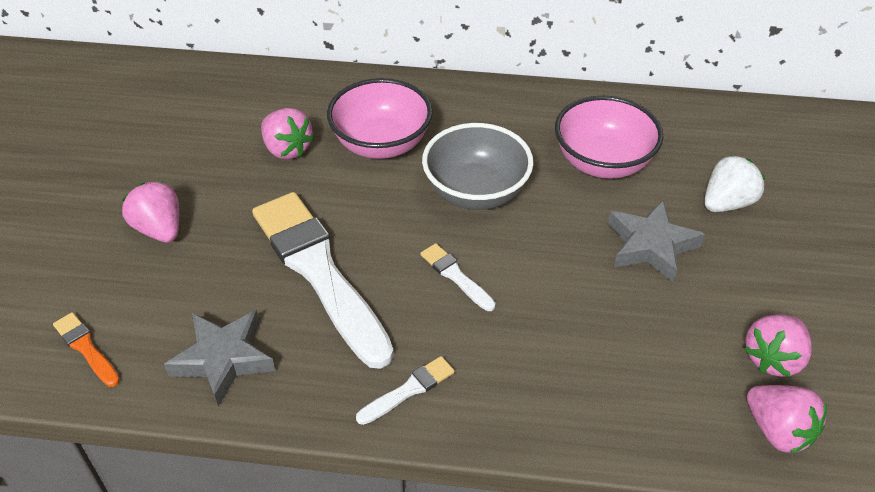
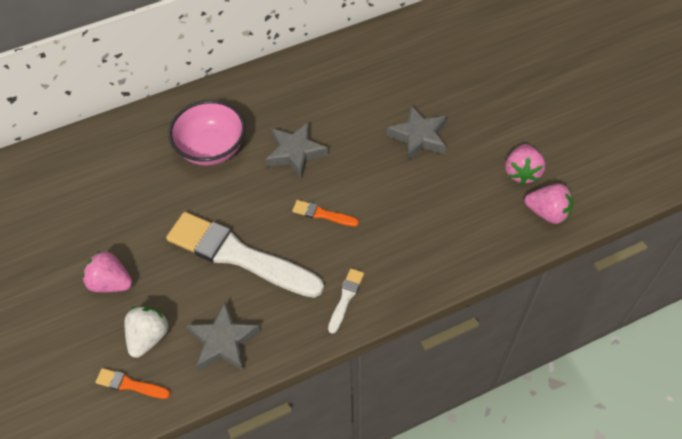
camera: 30 degrees left, 10 degrees up
(287, 149) = (152, 183): pink strawberry -> none
(455, 276) = (322, 214): white brush -> orange brush
(476, 192) = (295, 153): grey bowl -> grey star
(602, 162) = (357, 95): pink bowl -> none
(727, 203) = (443, 88): white strawberry -> white strawberry (149, 337)

